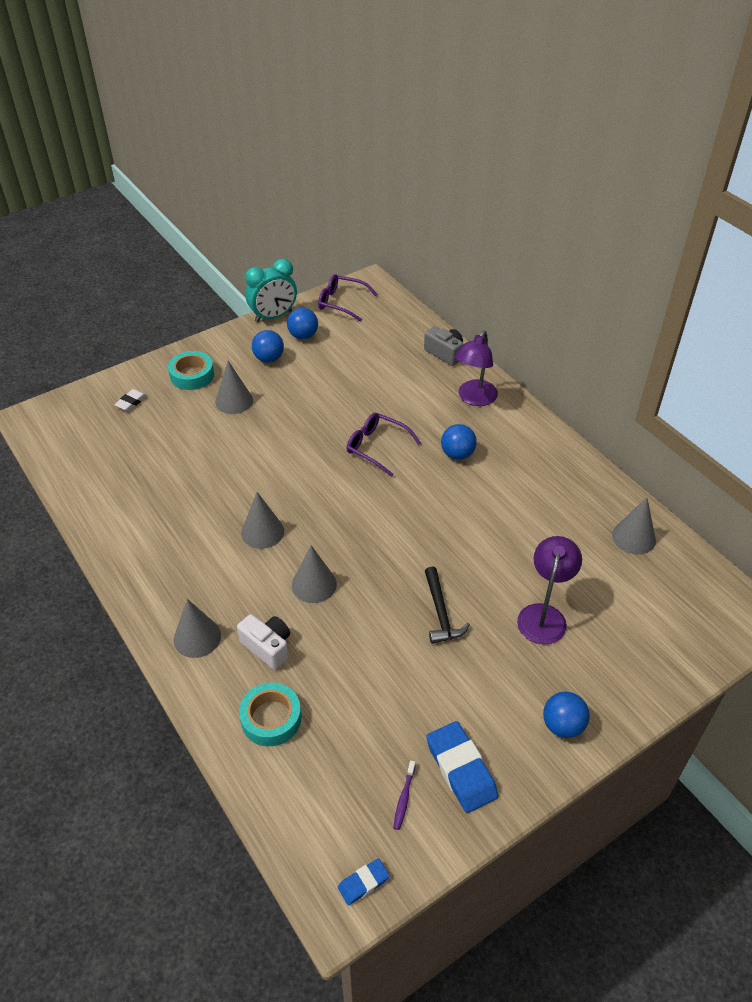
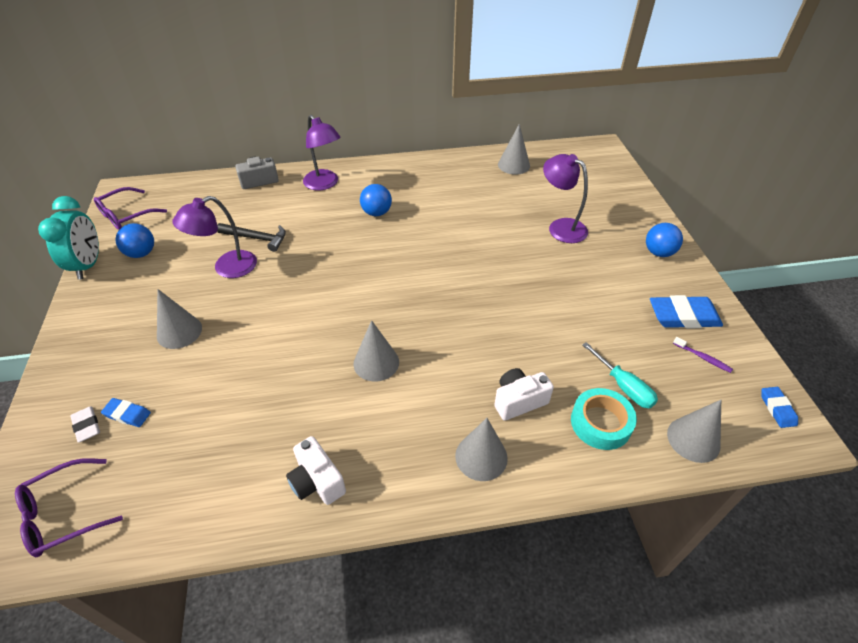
camera: 65 degrees left, 0 degrees up
(135, 543) = (317, 481): none -> white camera
(148, 416) = (127, 414): none -> blue eraser
(192, 375) = (103, 355): turquoise tape -> none
(269, 358) = (146, 287): blue ball -> none
(314, 584) = (463, 345): grey cone -> grey cone (693, 439)
(317, 391) = (227, 268): none -> purple lamp
(326, 728) = (623, 386): none -> turquoise screwdriver
(377, 447) = (331, 253): purple glasses -> purple glasses (64, 513)
(441, 613) = (533, 277): black hammer -> black hammer (256, 238)

